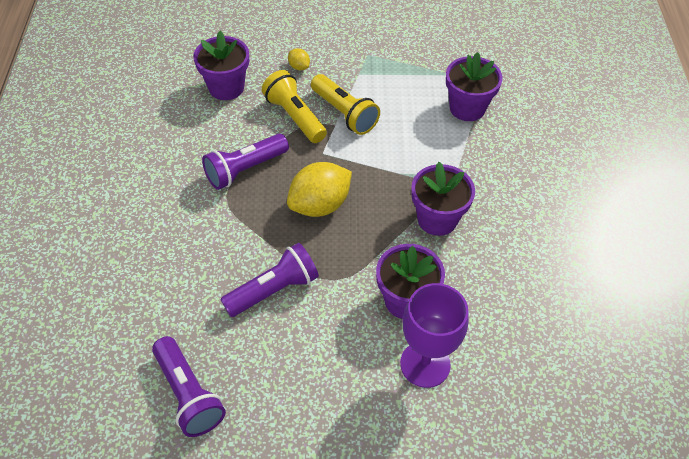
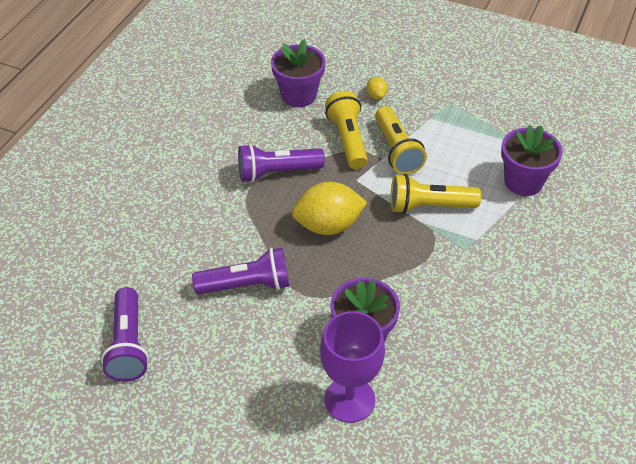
camera: 25 degrees right, 5 degrees down
(400, 157) = (429, 206): none -> yellow flashlight
(437, 219) = (434, 275): purple flower pot -> none

